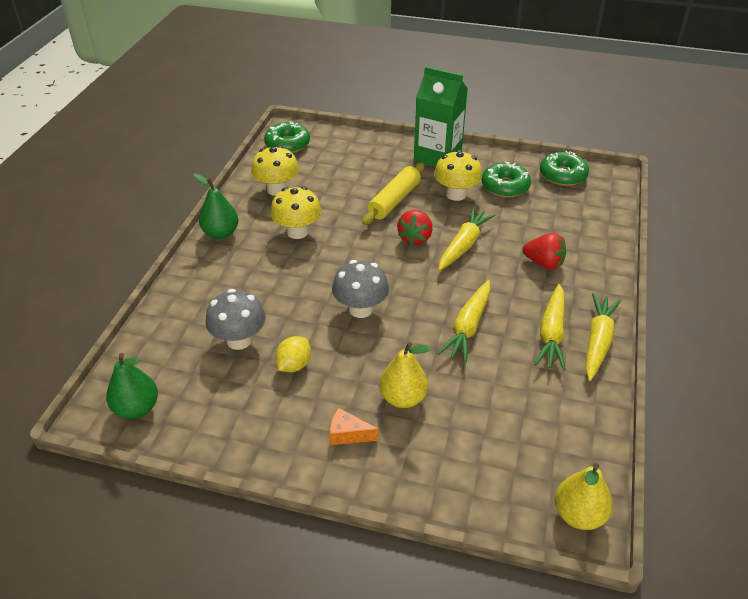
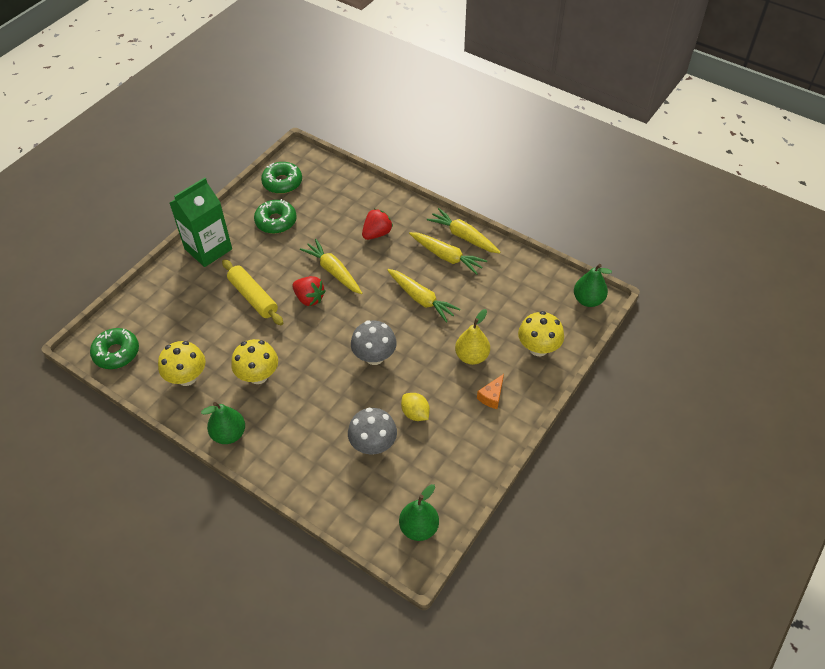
camera: 70 degrees left, 10 degrees up
(456, 194) = (268, 255): yellow mushroom -> yellow mushroom (538, 348)
(578, 515) = (588, 300): yellow pear -> green pear

